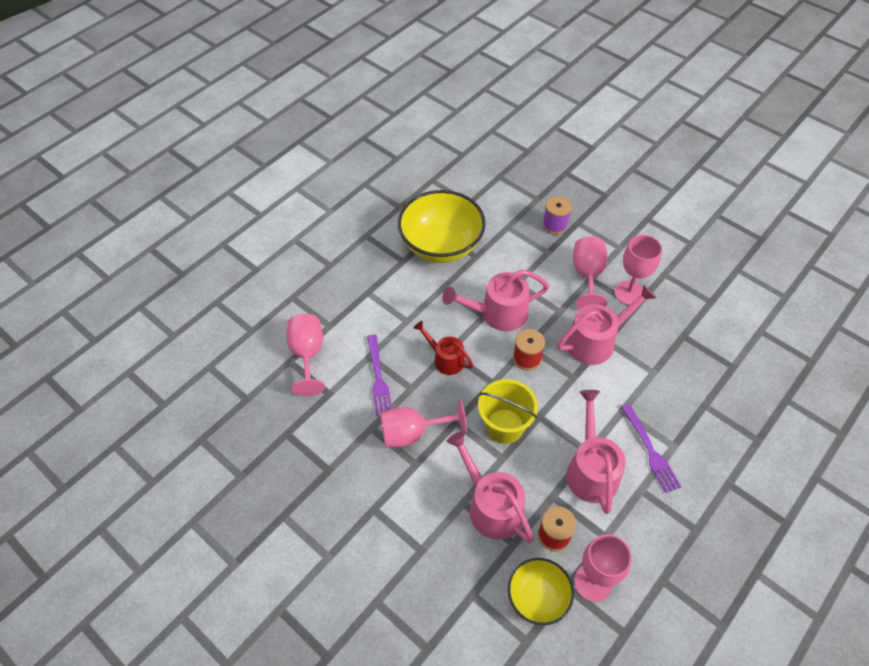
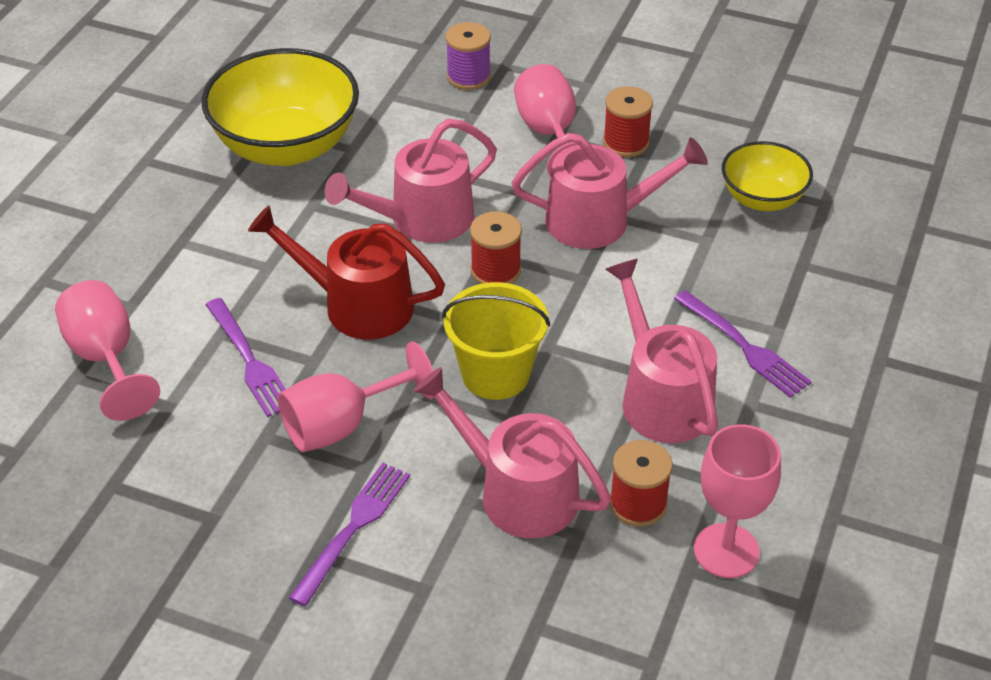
camera: 20 degrees left, 10 degrees down
(397, 500) = (353, 528): none -> purple fork
(445, 359) = (357, 305): red watering can -> red watering can, size x1.58
(537, 597) = (646, 598): yellow bowl -> yellow bowl (762, 199)
(596, 341) = (599, 220): pink watering can -> pink watering can turned 45 degrees clockwise
(629, 293) = (626, 143): pink goblet -> red spool

